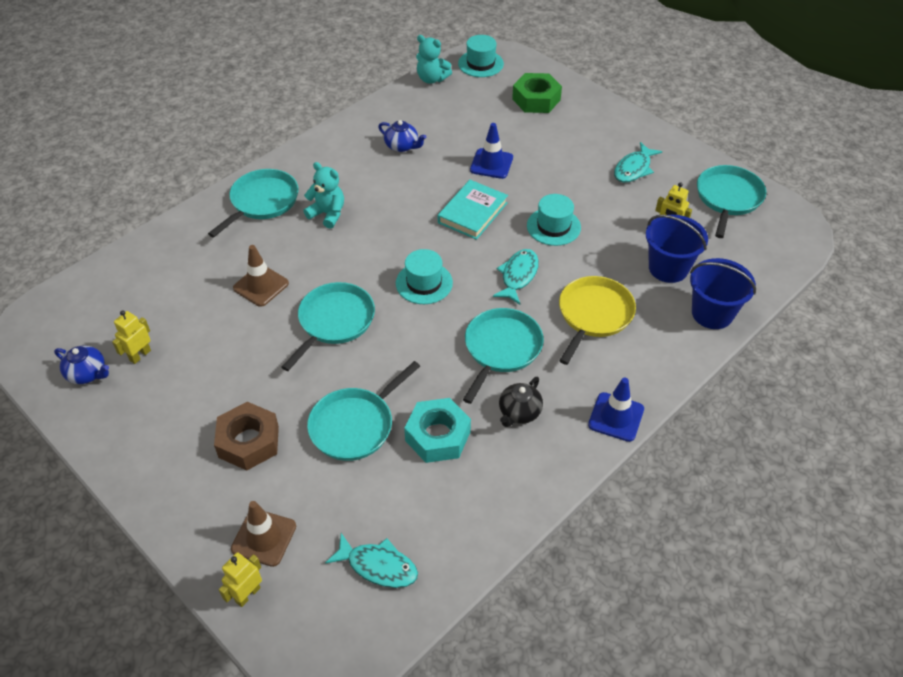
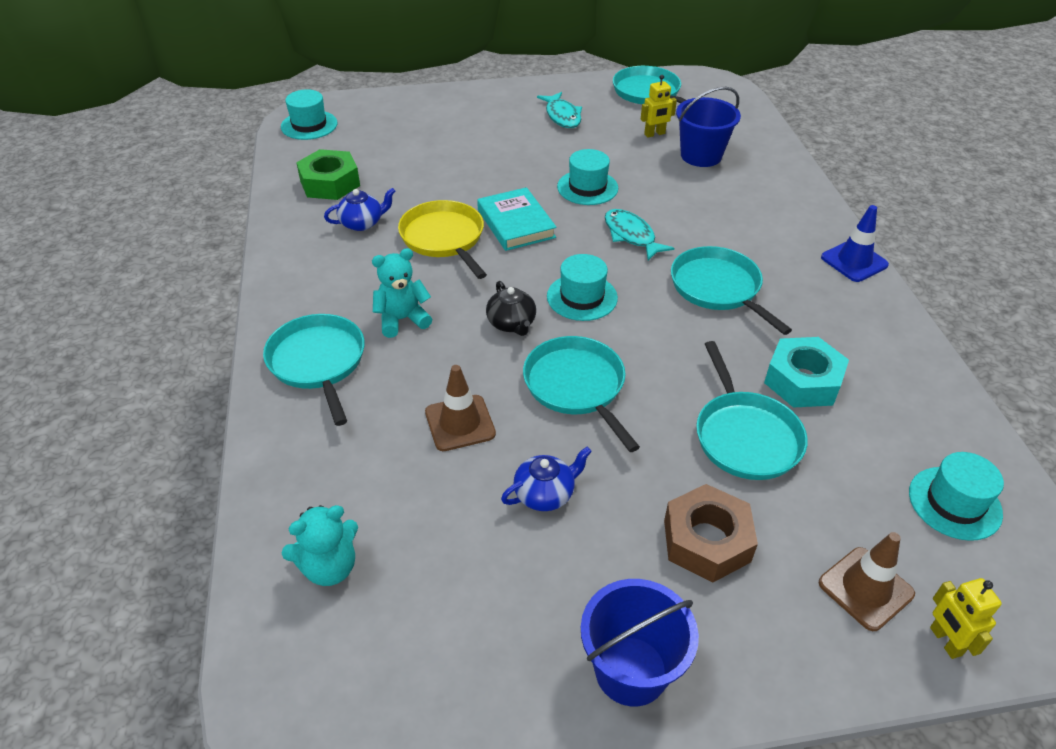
camera: 55 degrees left, 5 degrees down
(87, 373) = (451, 675): blue teapot -> blue teapot (545, 494)
(140, 355) = (469, 596): yellow robot -> none
(378, 566) = (954, 503): turquoise fish -> turquoise hat
(432, 79) = (287, 161): turquoise teddy bear -> turquoise teddy bear (329, 567)
(491, 164) = (461, 183): blue traffic cone -> none
(519, 412) = (809, 314): black teapot -> black teapot (511, 324)
(536, 99) = (405, 120): green nut -> green nut (330, 183)
(594, 315) = (721, 217): yellow pan -> yellow pan (444, 238)
(712, 313) = (772, 160): blue bucket -> blue bucket (631, 671)

